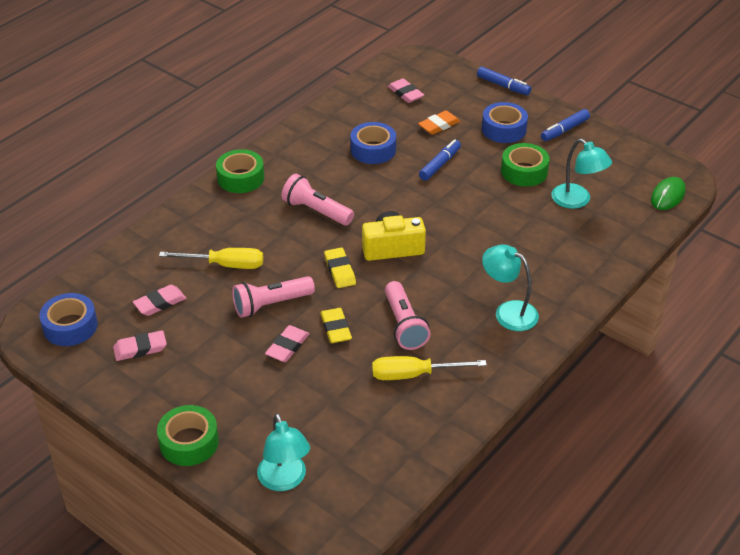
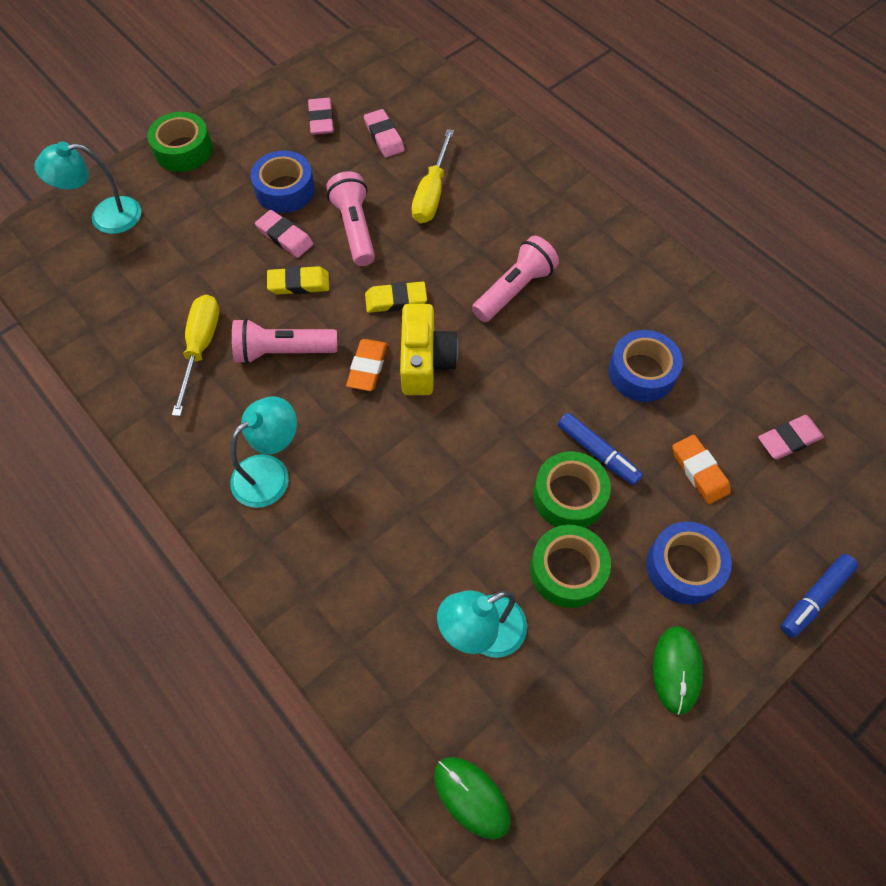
camera: 100 degrees right, 20 degrees up
(70, 326) = (369, 70): blue tape -> blue tape (285, 190)
(241, 178) = (593, 219): green tape -> green tape (569, 496)
(405, 276) = (367, 367): none -> orange eraser
(564, 130) = (676, 670): blue marker -> green mouse

